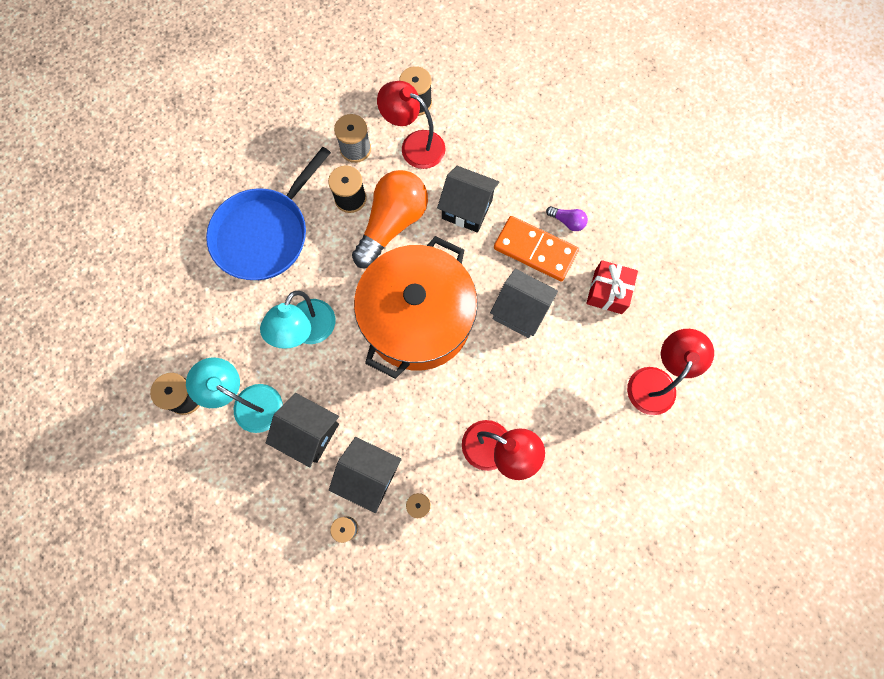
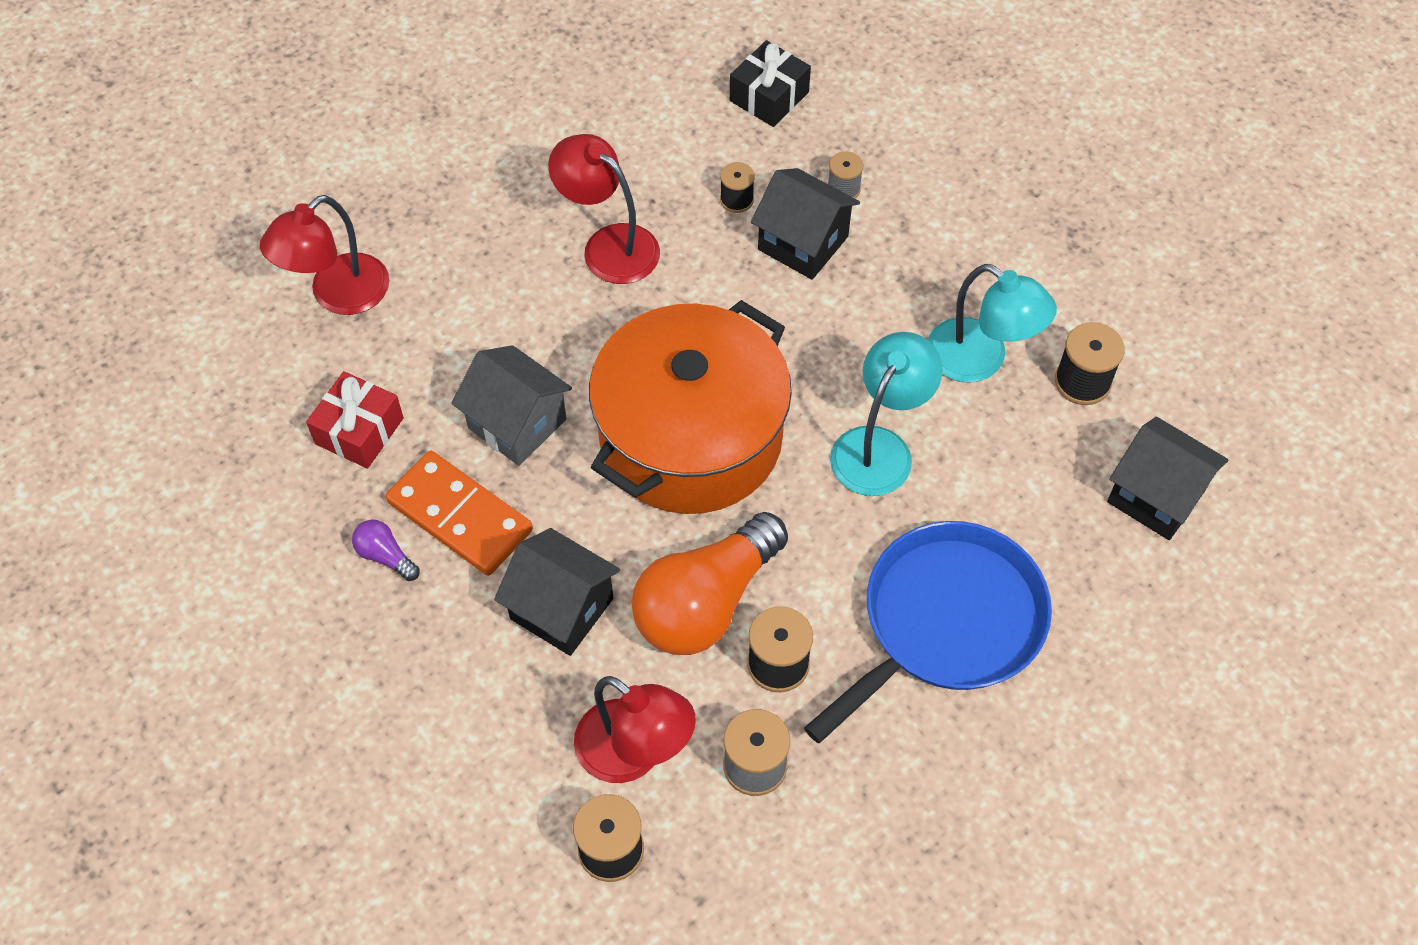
camera: 170 degrees left, 15 degrees down
(309, 433) = (887, 307): black house -> black house (1156, 496)
(410, 610) = (769, 96): none -> black gift

